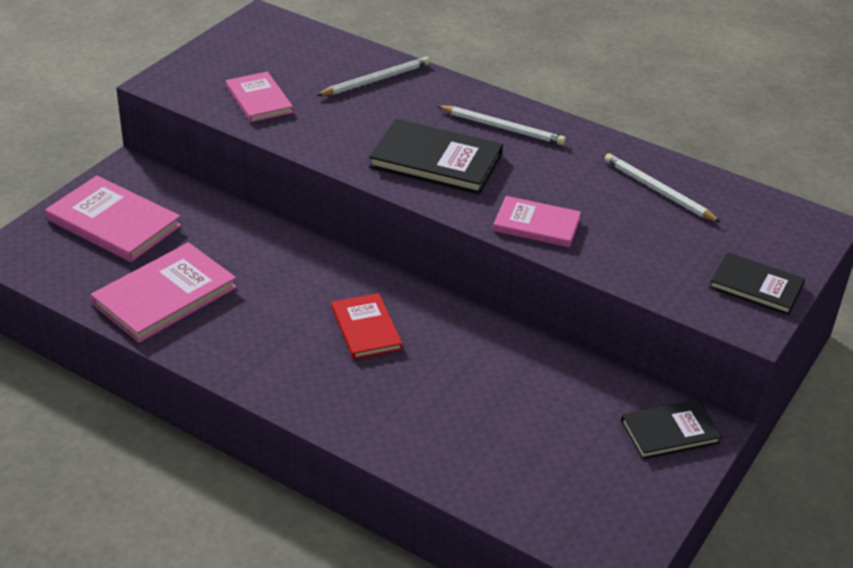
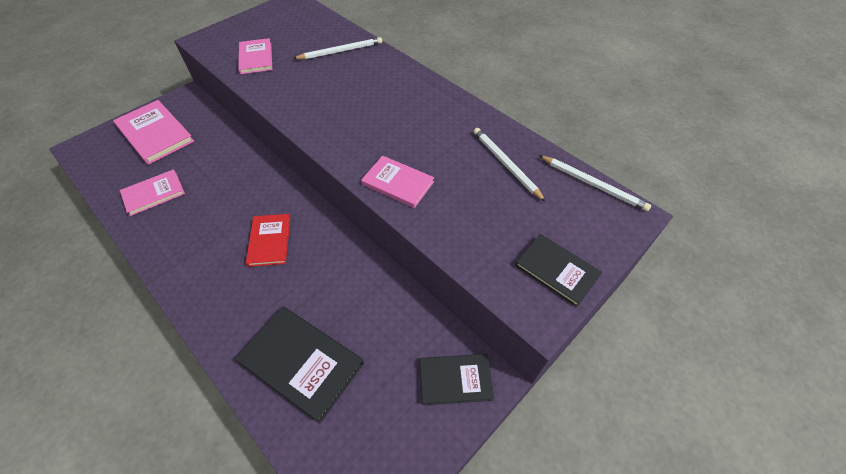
camera: 15 degrees right, 15 degrees up
(165, 296) = (154, 194): pink book -> pink book, size x0.64
(436, 161) = (349, 118): black book -> black book (301, 363)
(502, 128) = (410, 97): white pencil -> white pencil (593, 184)

